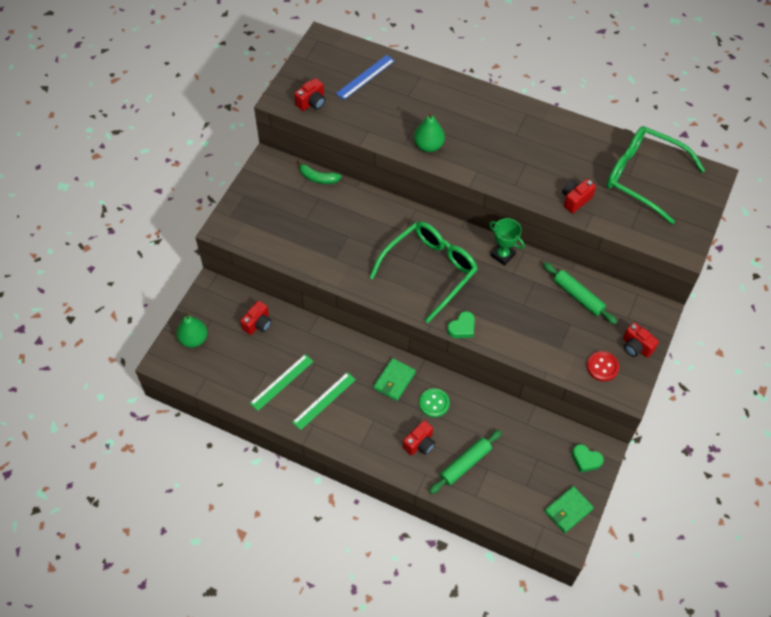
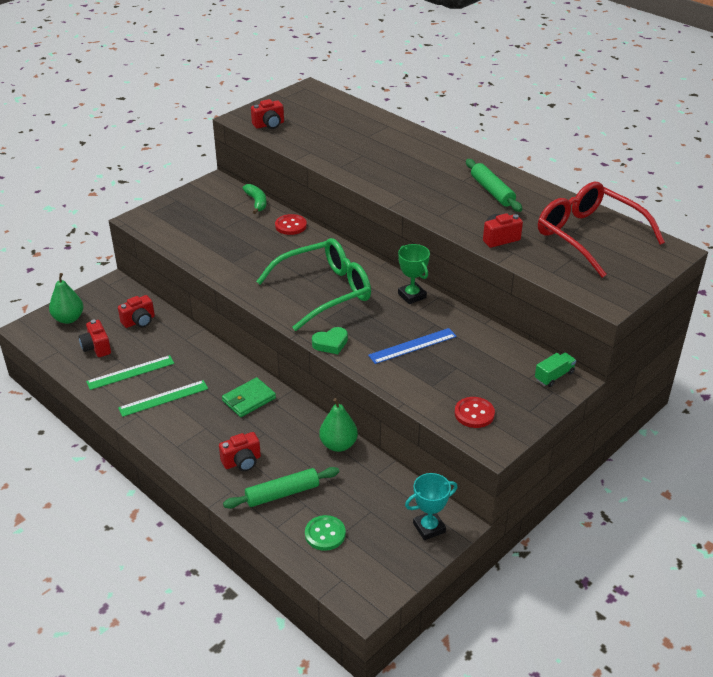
camera: 20 degrees right, 20 degrees down
(318, 178) = (256, 202): green banana -> green banana turned 150 degrees counterclockwise
(363, 199) = (291, 226): none -> red button
(365, 77) = (333, 117): blue ruler -> blue ruler (412, 346)
(428, 146) = (365, 172): green pear -> green pear (338, 445)
(434, 403) = (280, 429): green button -> green button (325, 534)
(568, 510) = (380, 572): green wallet -> none
(578, 296) = (478, 347): green rolling pin -> green rolling pin (492, 191)
(586, 460) = (429, 528): green heart -> turquoise trophy
(636, 347) = (525, 405): red camera -> red camera (96, 348)
(643, 177) = (588, 236): green glasses -> red glasses
(646, 310) = (554, 376): none -> green truck

